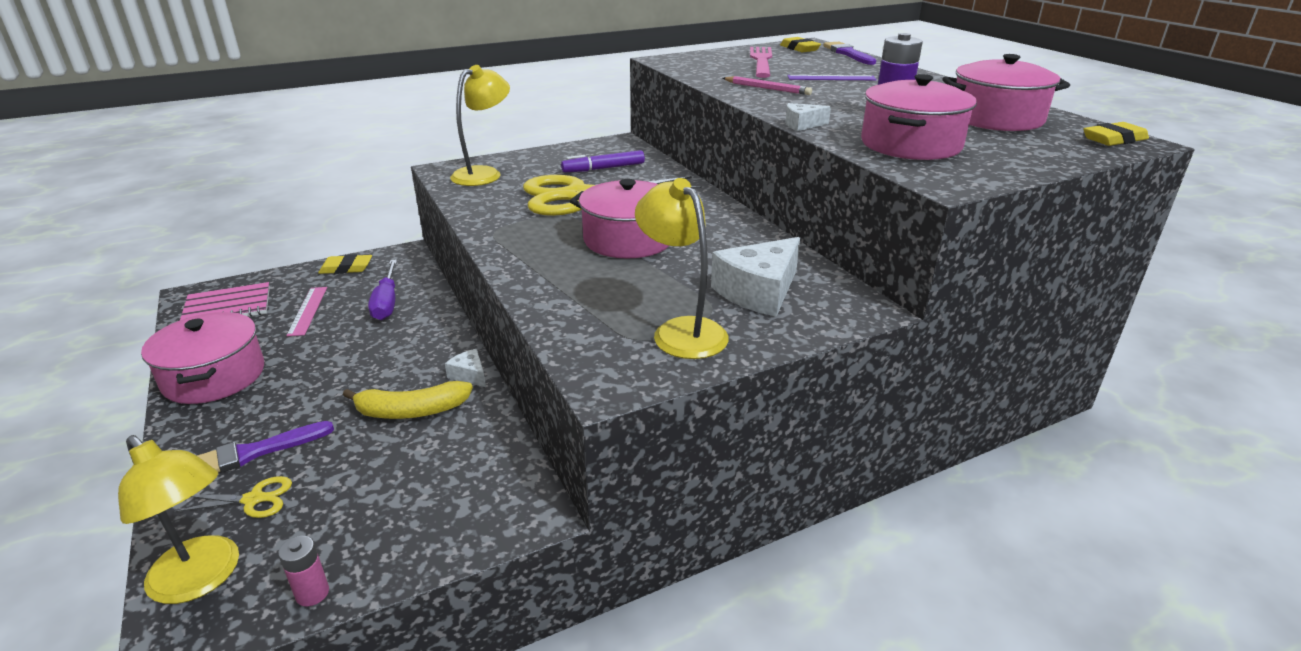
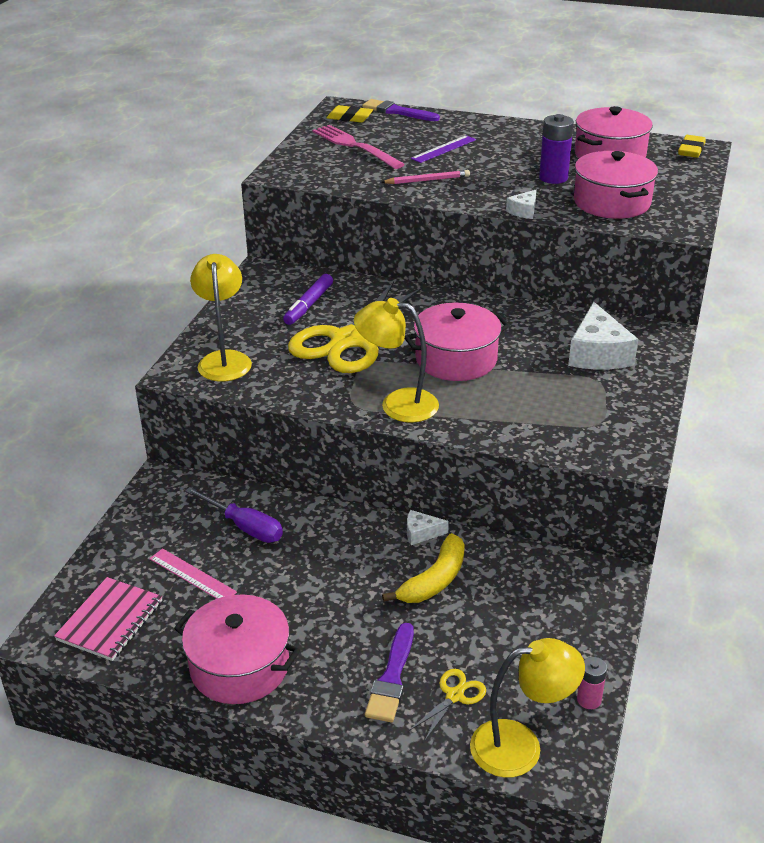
camera: 45 degrees left, 5 degrees up
(346, 268) = (139, 524): yellow eraser -> none
(681, 331) = (608, 404): yellow lamp -> yellow lamp (397, 404)

